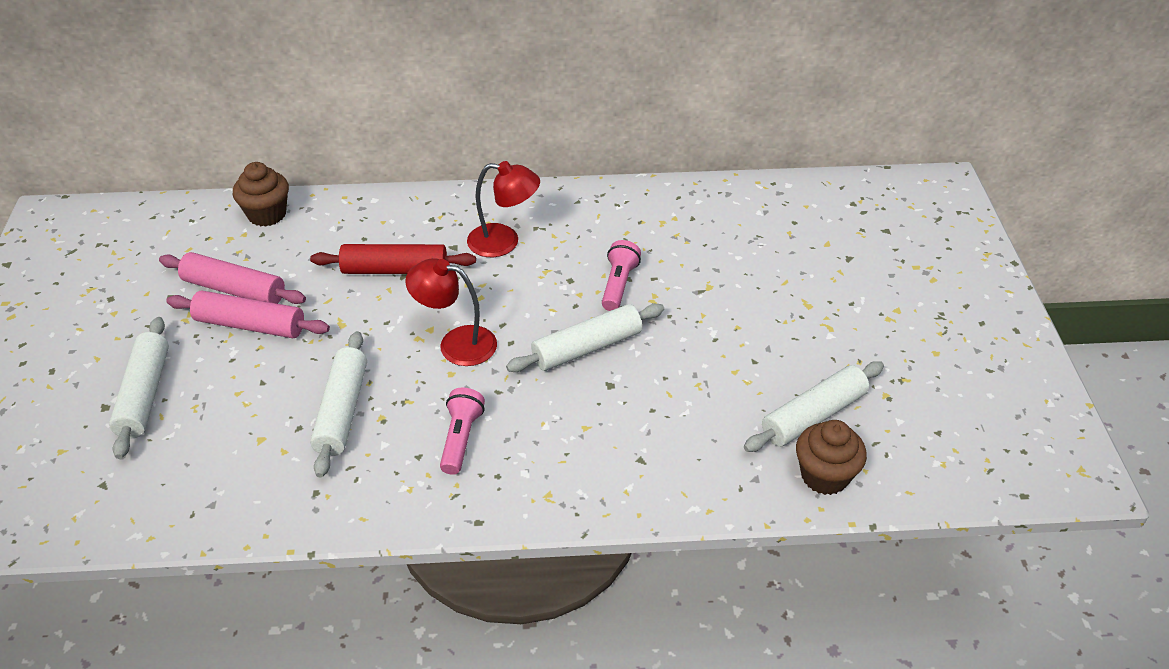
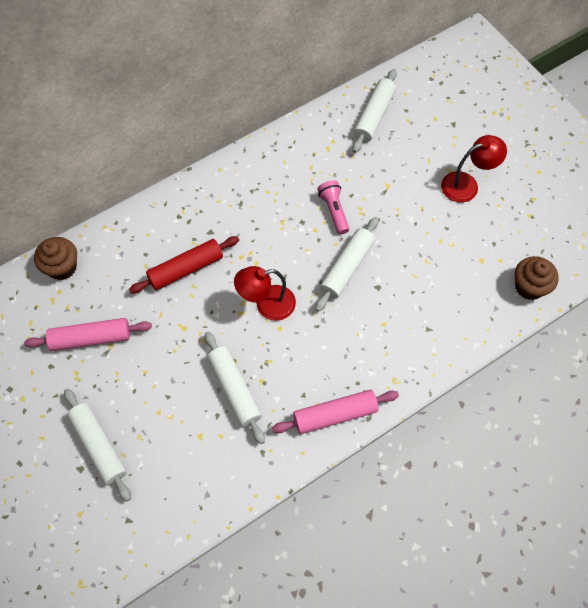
camera: 30 degrees left, 20 degrees up
(250, 325) = (125, 359): pink rolling pin -> pink rolling pin (335, 415)
(461, 439) = (319, 370): pink flashlight -> none
(504, 242) = (240, 212): red lamp -> red lamp (467, 184)
(813, 416) = (500, 250): white rolling pin -> white rolling pin (374, 116)

